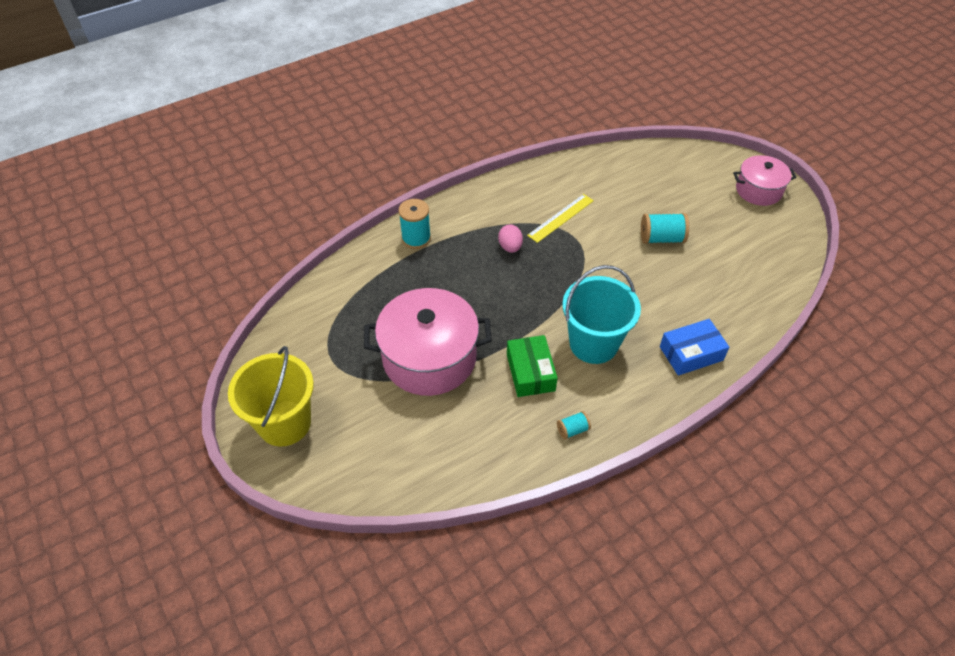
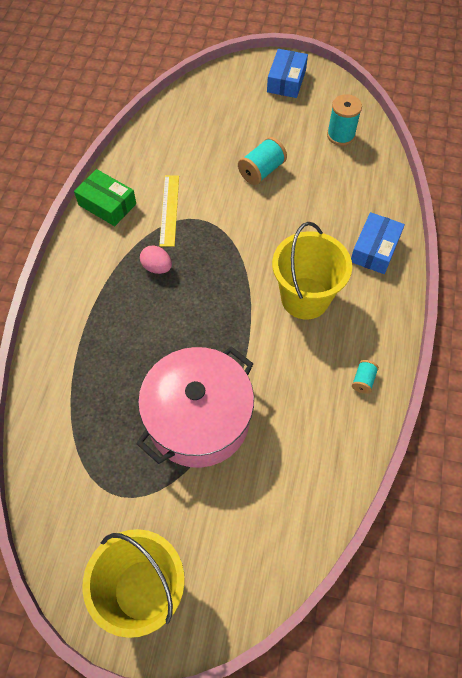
camera: 45 degrees left, 10 degrees up
(416, 238) = (69, 322): turquoise spool -> turquoise spool (340, 135)
(530, 372) = (286, 361): green box -> green box (107, 204)
(593, 344) = (305, 298): turquoise bucket -> yellow bucket
(758, 190) = (286, 81): pink pot -> blue box

